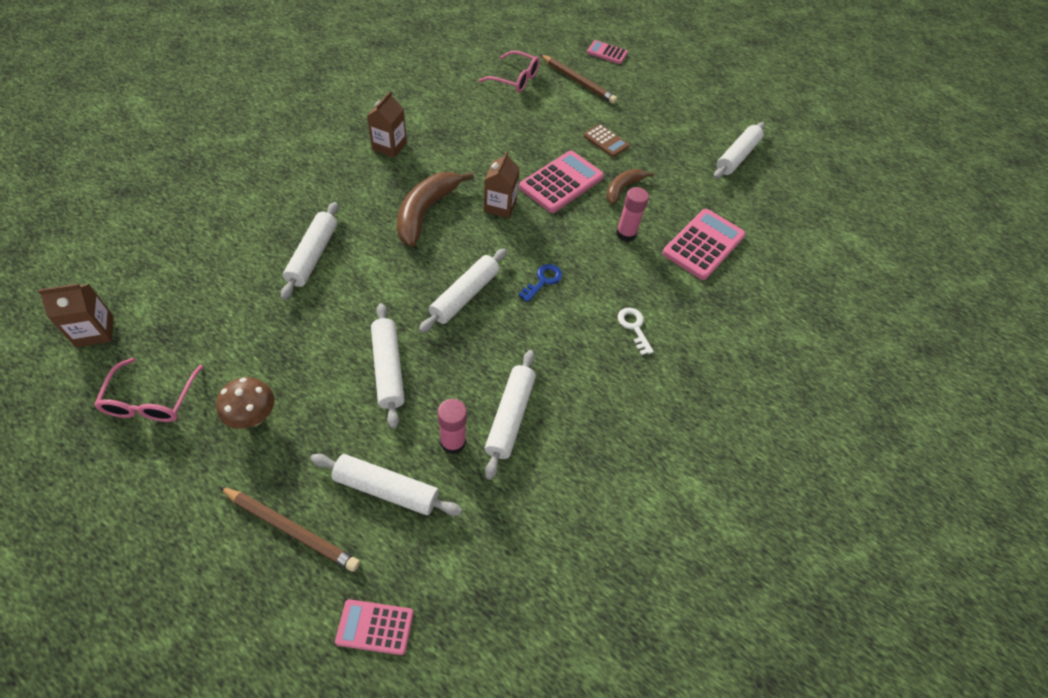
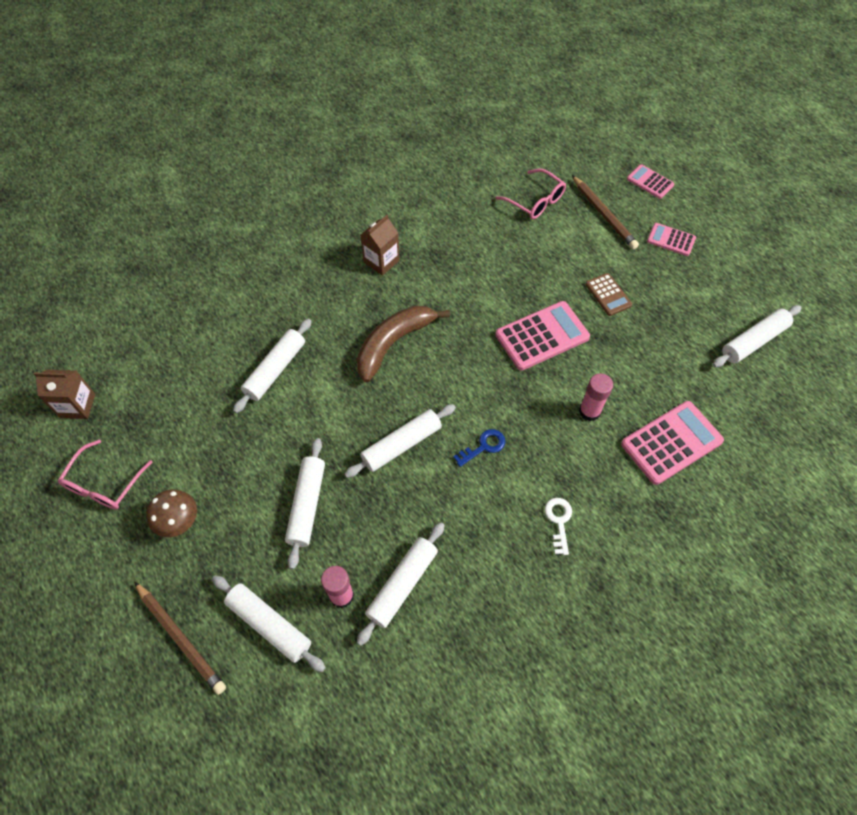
camera: 25 degrees right, 5 degrees up
(375, 627) = (221, 750): pink calculator -> pink calculator (671, 240)
(500, 206) = (469, 351): brown carton -> none
(622, 188) = (606, 356): brown banana -> none

